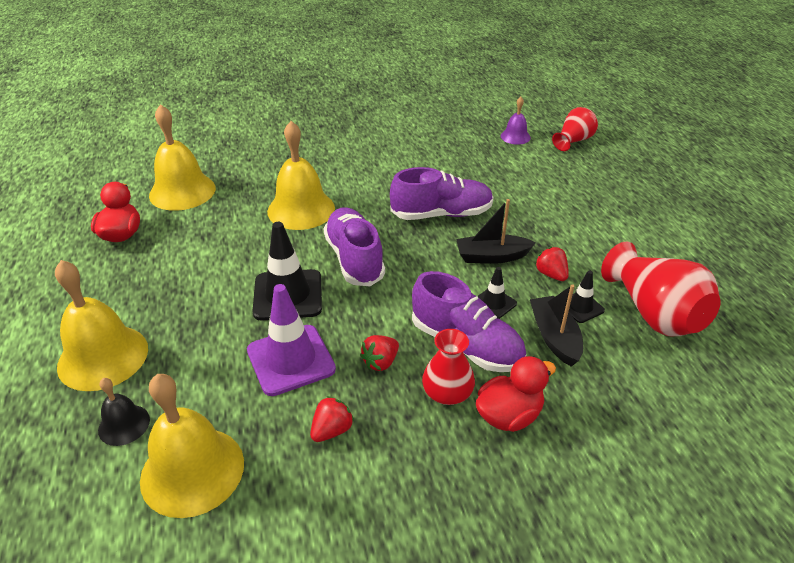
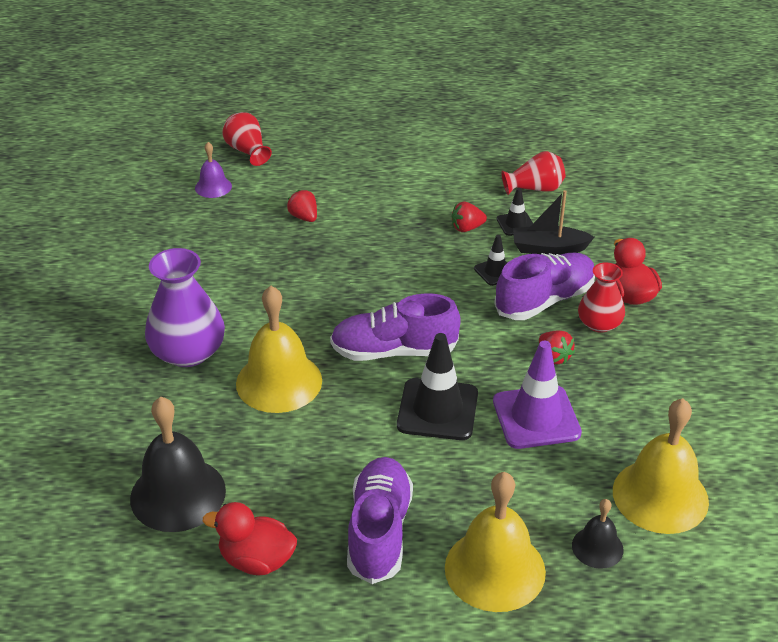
camera: 75 degrees left, 0 degrees up
(182, 191) = (178, 494): yellow bell -> black bell
(321, 166) = (188, 352): none -> purple vase
(332, 430) = (628, 400): red strawberry -> red strawberry (304, 217)
(442, 214) = (341, 274): purple shoe -> purple shoe (379, 531)
(491, 256) = (427, 257): black boat -> none
(654, 313) = (535, 189): red vase -> red vase, size x0.61

